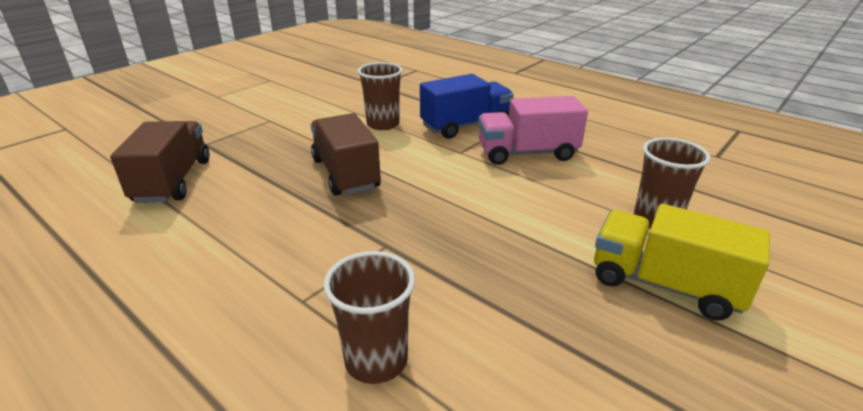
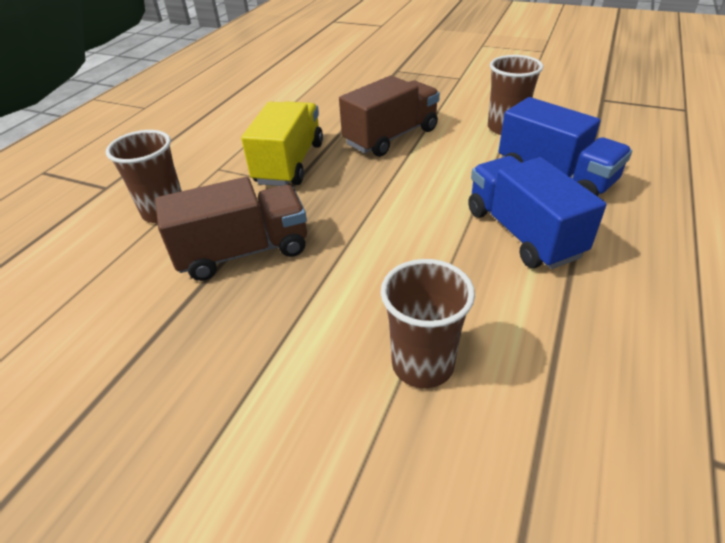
camera: 75 degrees right, 10 degrees up
(173, 181) = (337, 80): brown truck -> brown truck (243, 252)
(527, 153) = (522, 233): pink truck -> blue truck
(664, 285) = (285, 370): yellow truck -> yellow truck (289, 163)

